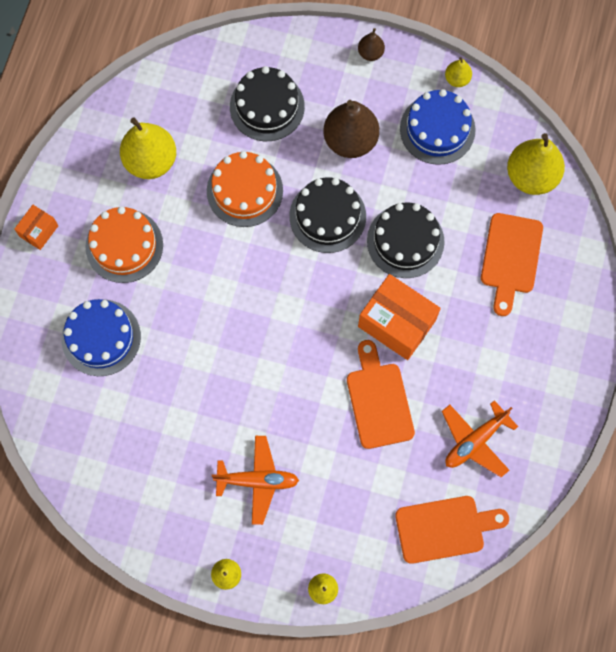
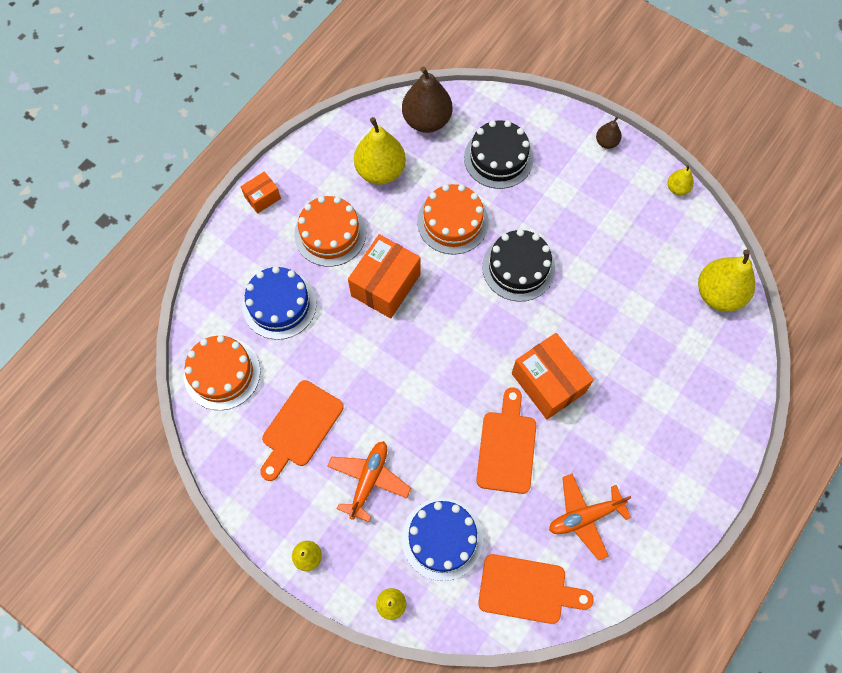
camera: 20 degrees right, 5 degrees down
(71, 427) = (222, 373): none -> orange cake
(201, 280) = (385, 285): none -> orange box
(257, 480) = (368, 480): orange plane -> orange plane turned 90 degrees counterclockwise
(350, 140) = (562, 209): brown pear -> brown pear (427, 120)
(405, 241) = (581, 312): black cake -> none
(437, 129) = (644, 225): blue cake -> blue cake (442, 538)
(511, 258) = (675, 360): orange cutting board -> orange cutting board (300, 427)

